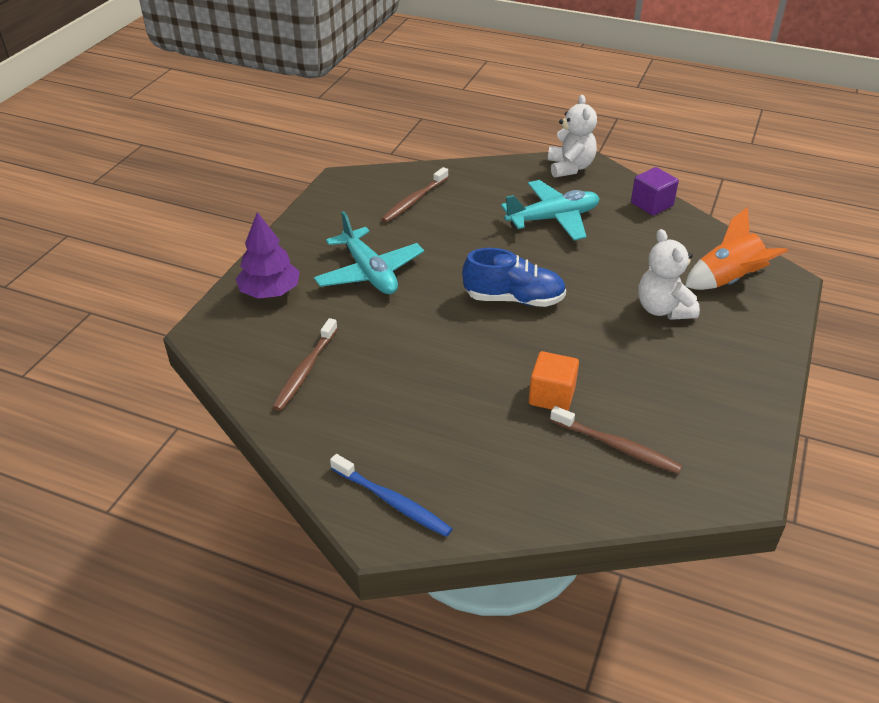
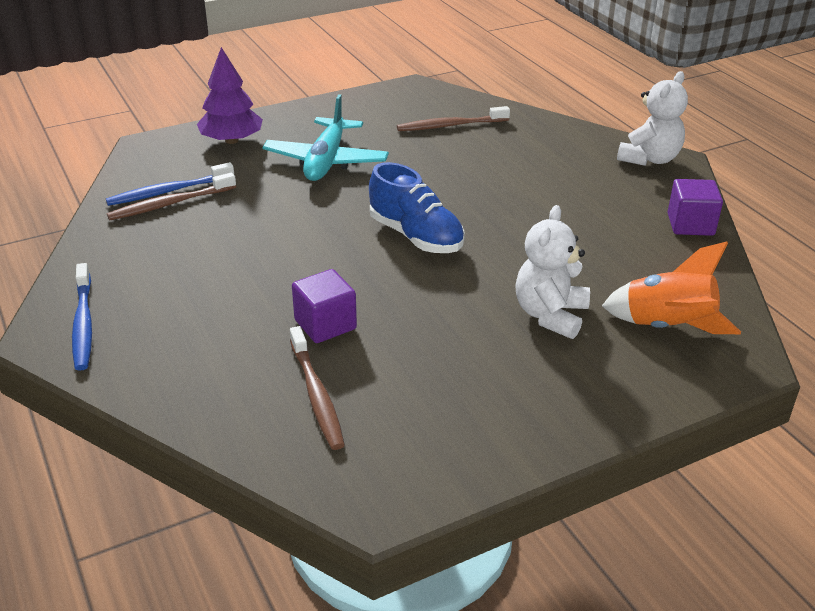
camera: 40 degrees right, 5 degrees down
(287, 361) = (168, 191): none -> blue toothbrush
(551, 396) = (325, 324): orange cube -> purple cube
(553, 219) = (560, 192): turquoise plane -> none

